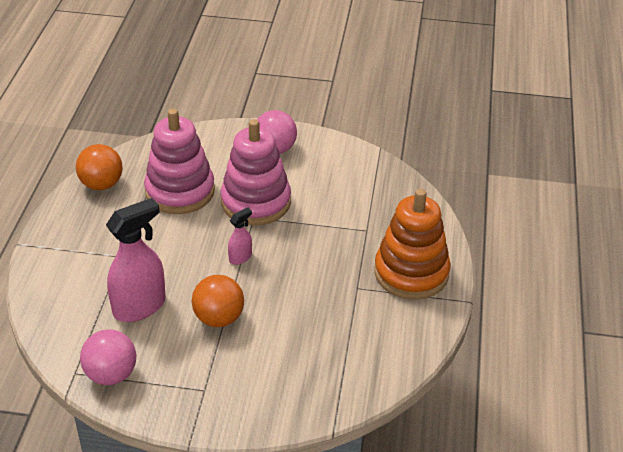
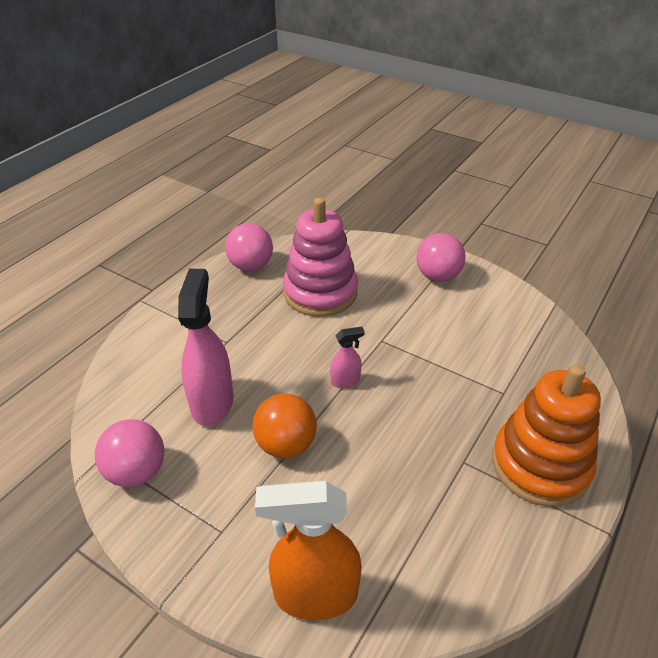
camera: 25 degrees right, 0 degrees up
(102, 184) = (251, 266): orange ball -> pink ball
(140, 306) = (212, 402): pink spray bottle -> pink spray bottle turned 75 degrees counterclockwise
(256, 202) = (391, 325): pink stacking toy -> none
(293, 403) = (315, 594): none -> orange spray bottle

